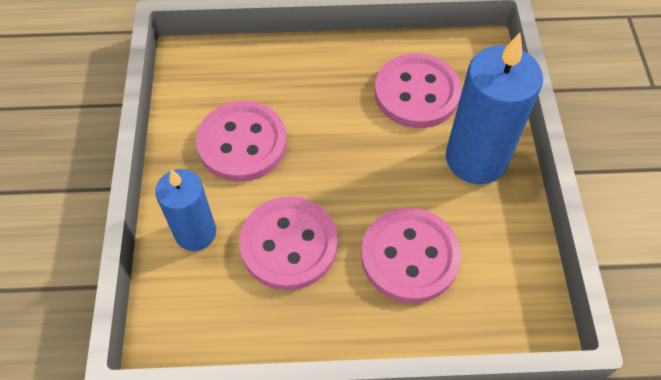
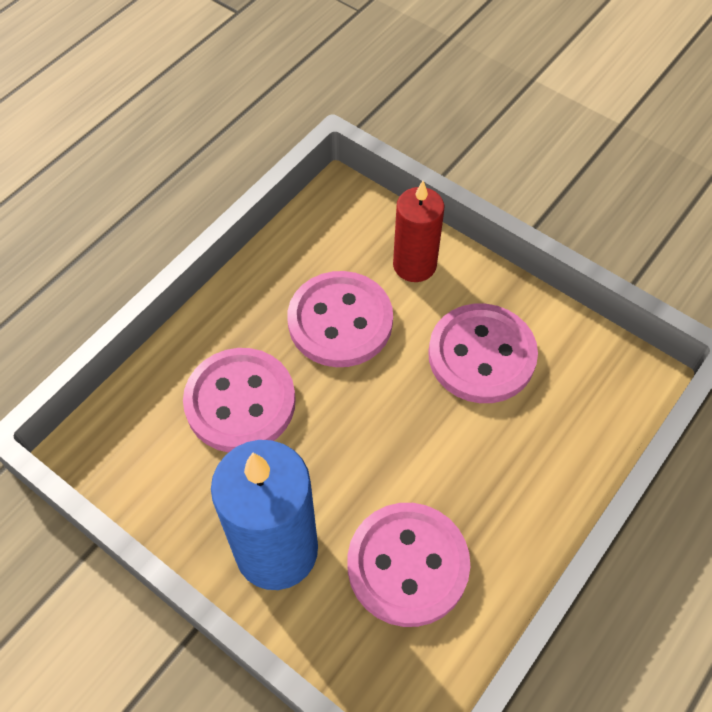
camera: 130 degrees right, 0 degrees up
(195, 233) = (414, 265): blue candle -> red candle

